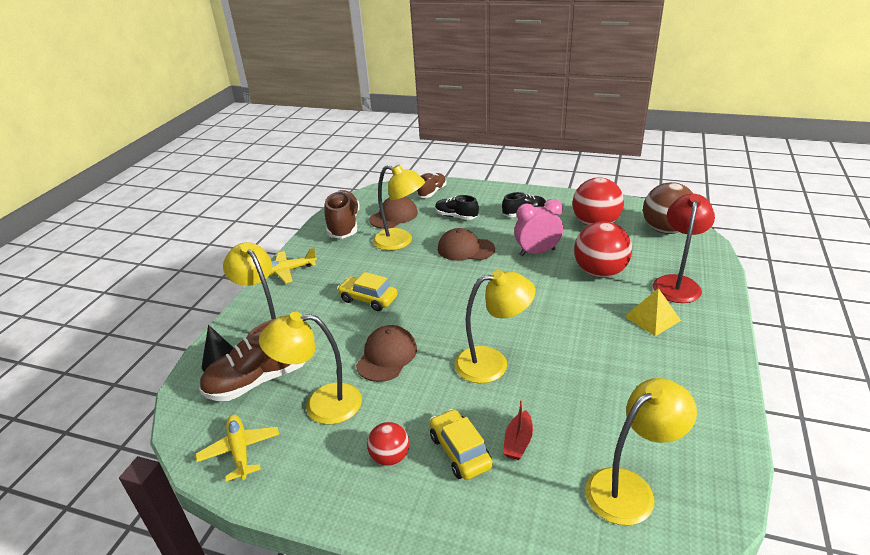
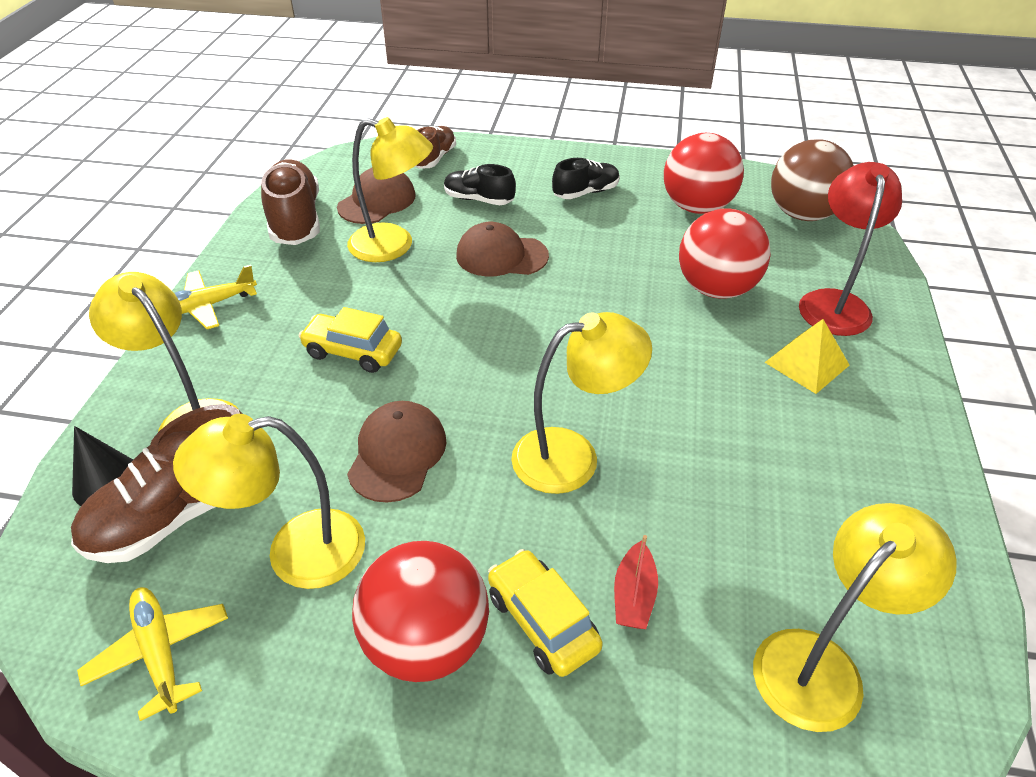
camera: 10 degrees left, 10 degrees up
(390, 457) = (426, 642): red ball -> red ball, size x1.83
(537, 252) = (615, 258): pink clock -> none

